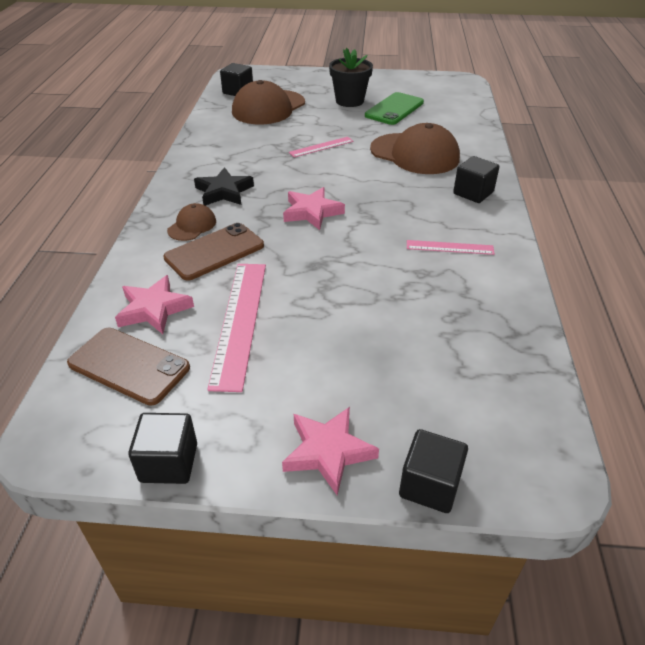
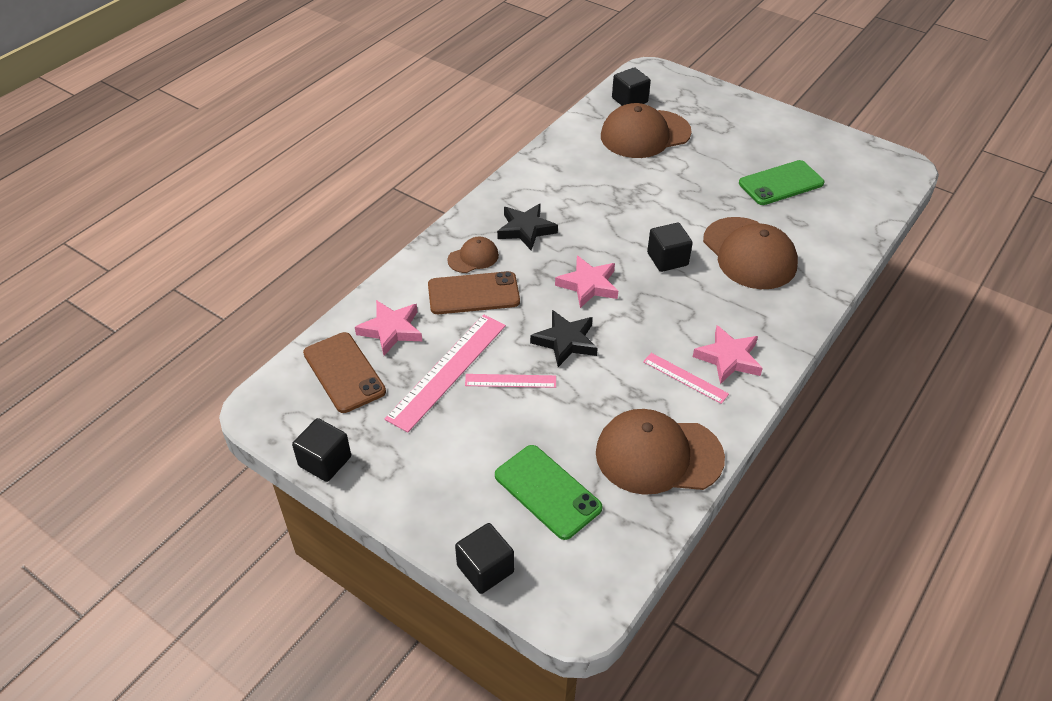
camera: 30 degrees right, 5 degrees up
(321, 147) = (659, 208): pink ruler -> pink ruler (510, 381)
(328, 452) = (434, 508): pink star -> pink star (728, 358)
(329, 258) = (565, 341): none -> black star
(349, 101) = (740, 154): black flower pot -> none
(423, 383) = (547, 491): none -> green phone
(473, 193) = (767, 326): black cube -> black cube (667, 259)
(485, 311) = (658, 455): none -> brown cap

